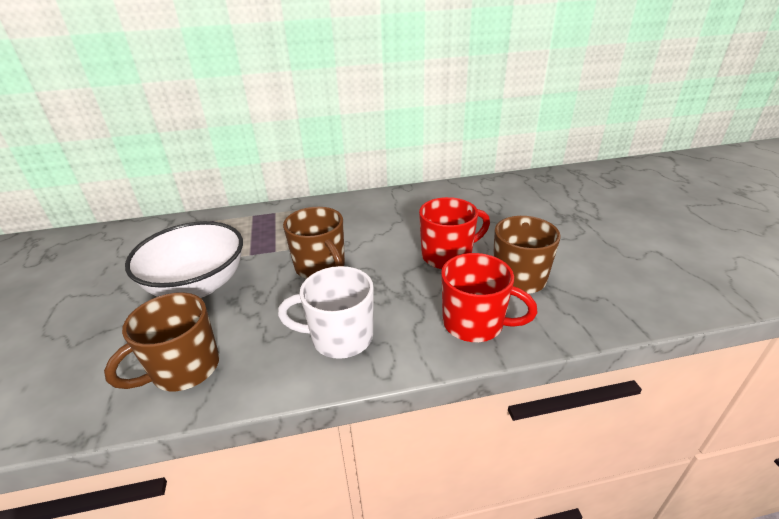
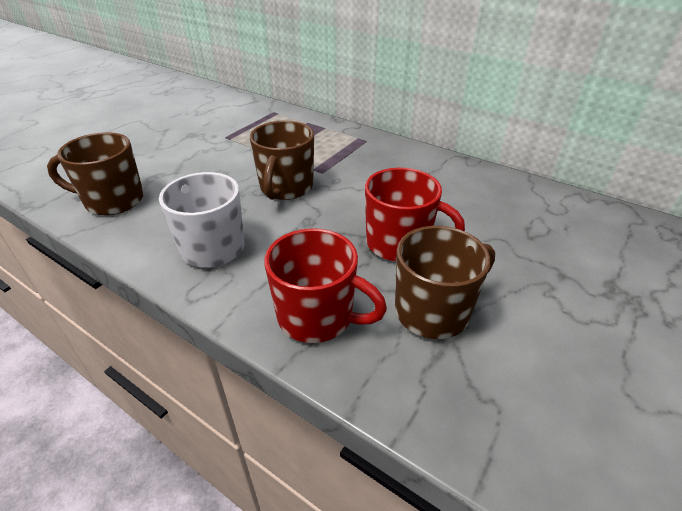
camera: 45 degrees right, 5 degrees up
(198, 285) = (200, 153): white bowl -> none
(475, 323) = (317, 317): red mug -> red mug turned 45 degrees counterclockwise

